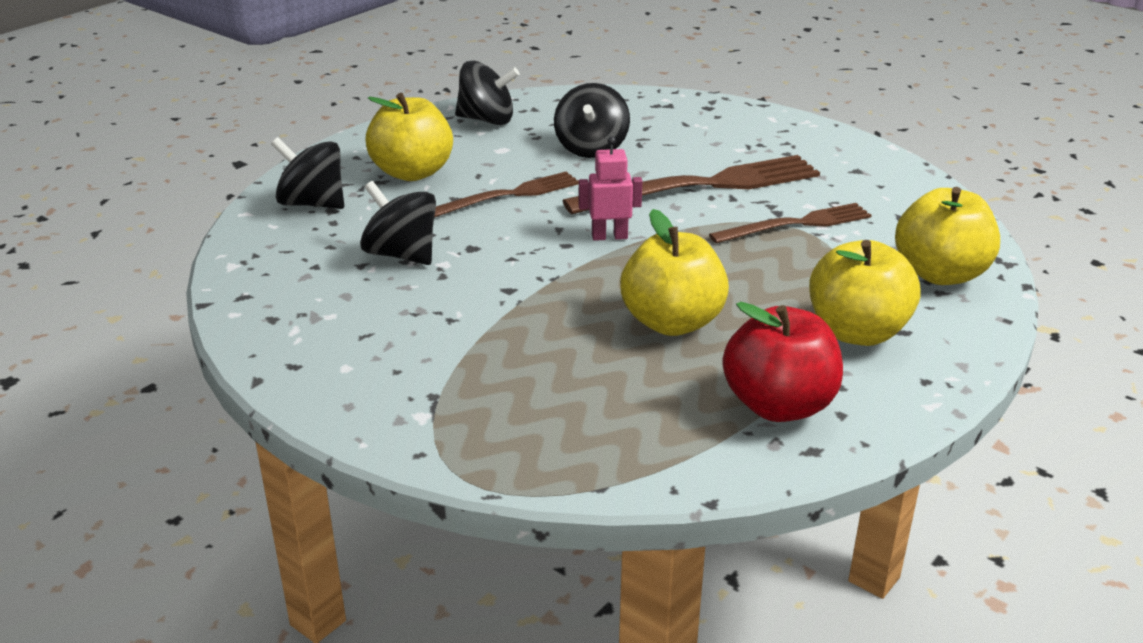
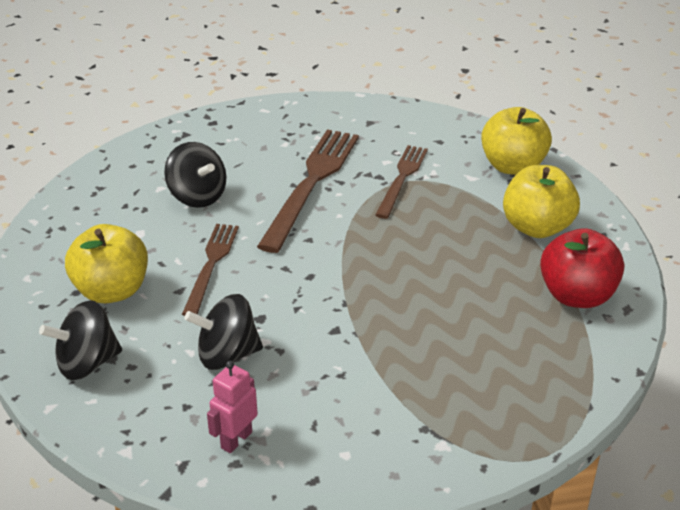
camera: 50 degrees left, 5 degrees up
(487, 120) = (84, 216): black spinning top -> none
(609, 236) = (324, 253): pink robot -> pink robot (236, 440)
(672, 322) = (453, 285): yellow apple -> none

